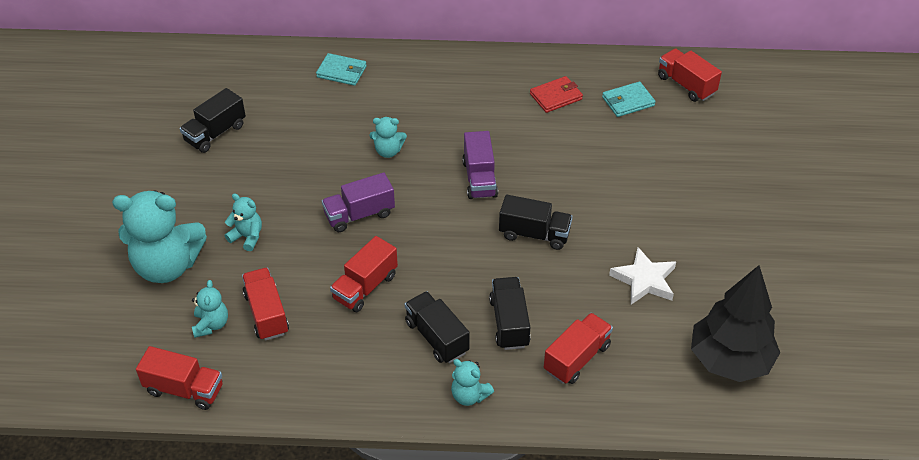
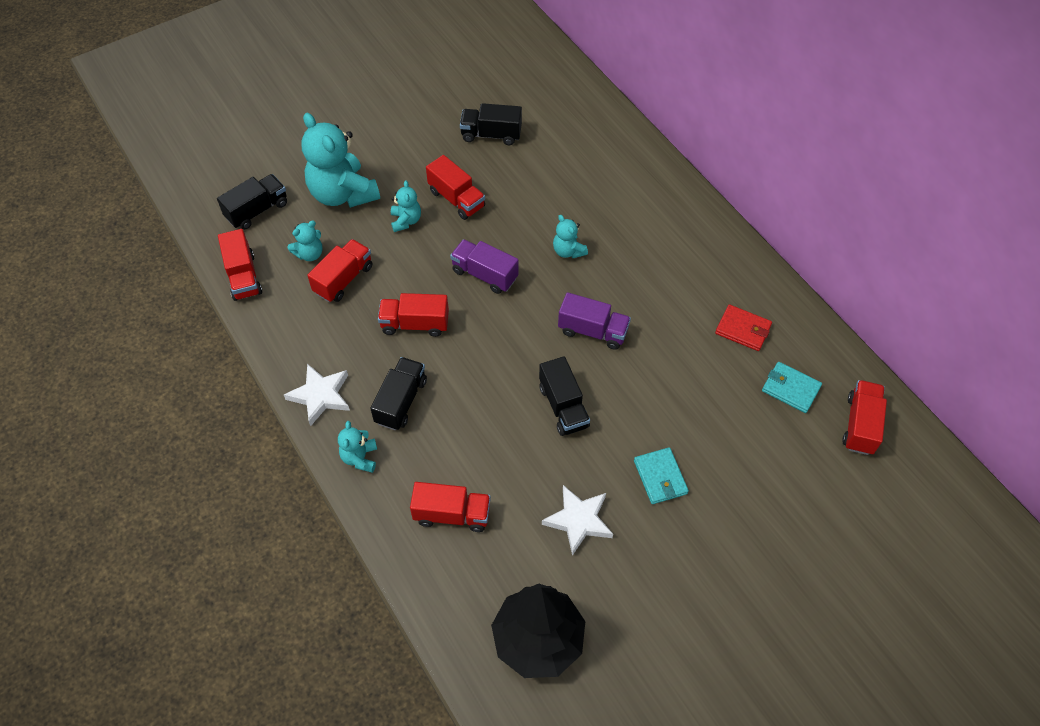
camera: 55 degrees right, 10 degrees up
(260, 191) = (456, 199): none -> red truck
(341, 72) = (628, 166): turquoise wallet -> turquoise wallet (660, 477)
(379, 393) = (320, 396): none -> white star
(479, 178) = (593, 331): purple truck -> purple truck turned 120 degrees counterclockwise
(509, 323) = (453, 443): black truck -> black truck (257, 210)

